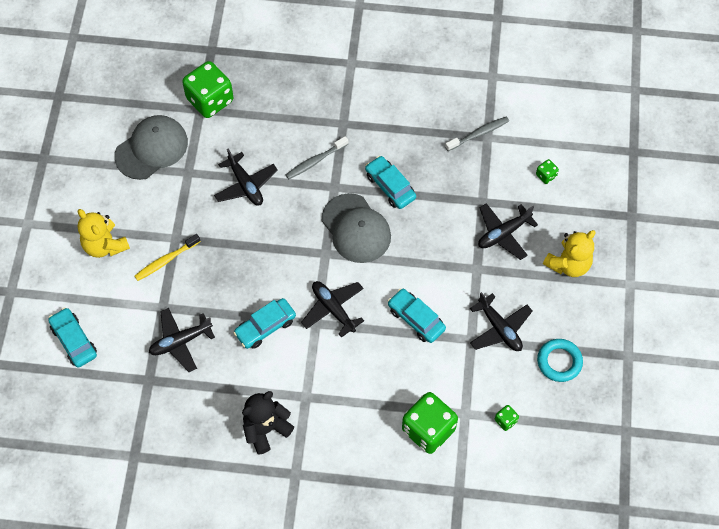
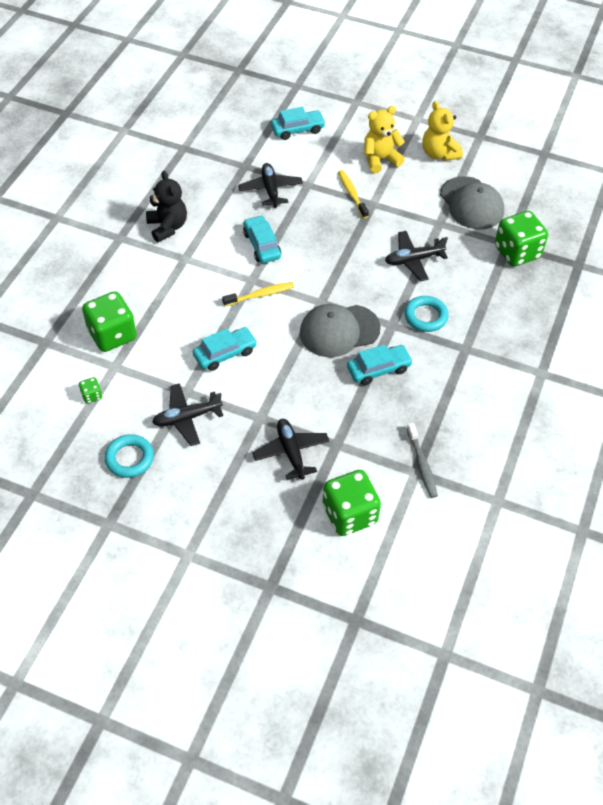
camera: 105 degrees right, 10 degrees down
(315, 161) = (425, 316): grey toothbrush -> turquoise ring
(333, 309) = (260, 295): black plane -> yellow toothbrush
(546, 175) = (349, 514): green dice -> green dice, size x2.32
(568, 264) = (234, 502): yellow teddy bear -> yellow teddy bear (439, 153)

